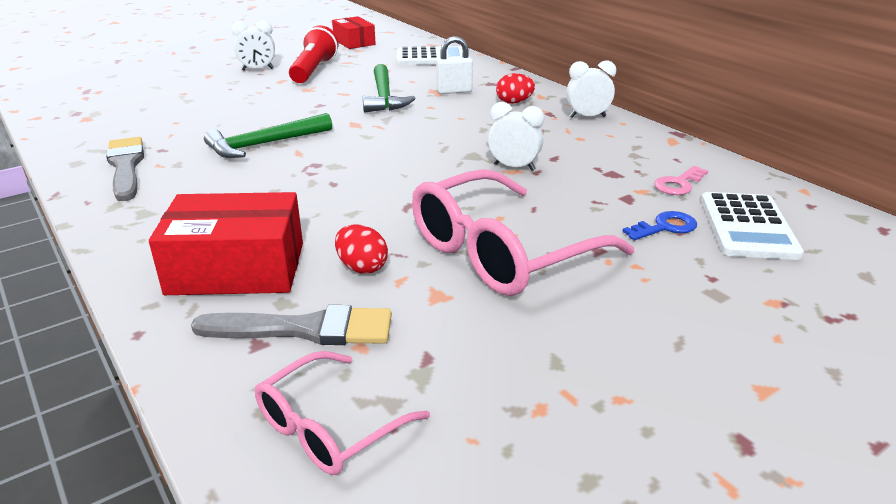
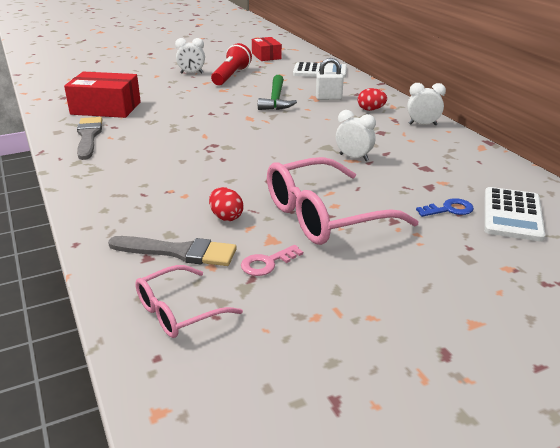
camera: 10 degrees right, 0 degrees up
(236, 268) = (145, 209): red box -> red box (106, 108)
(265, 144) = (183, 128): green hammer -> none
(679, 184) = (473, 179): pink key -> pink key (267, 263)

